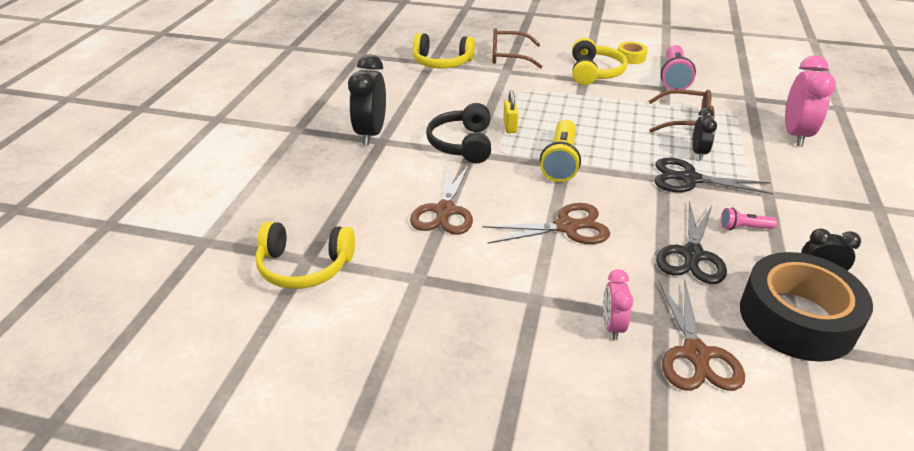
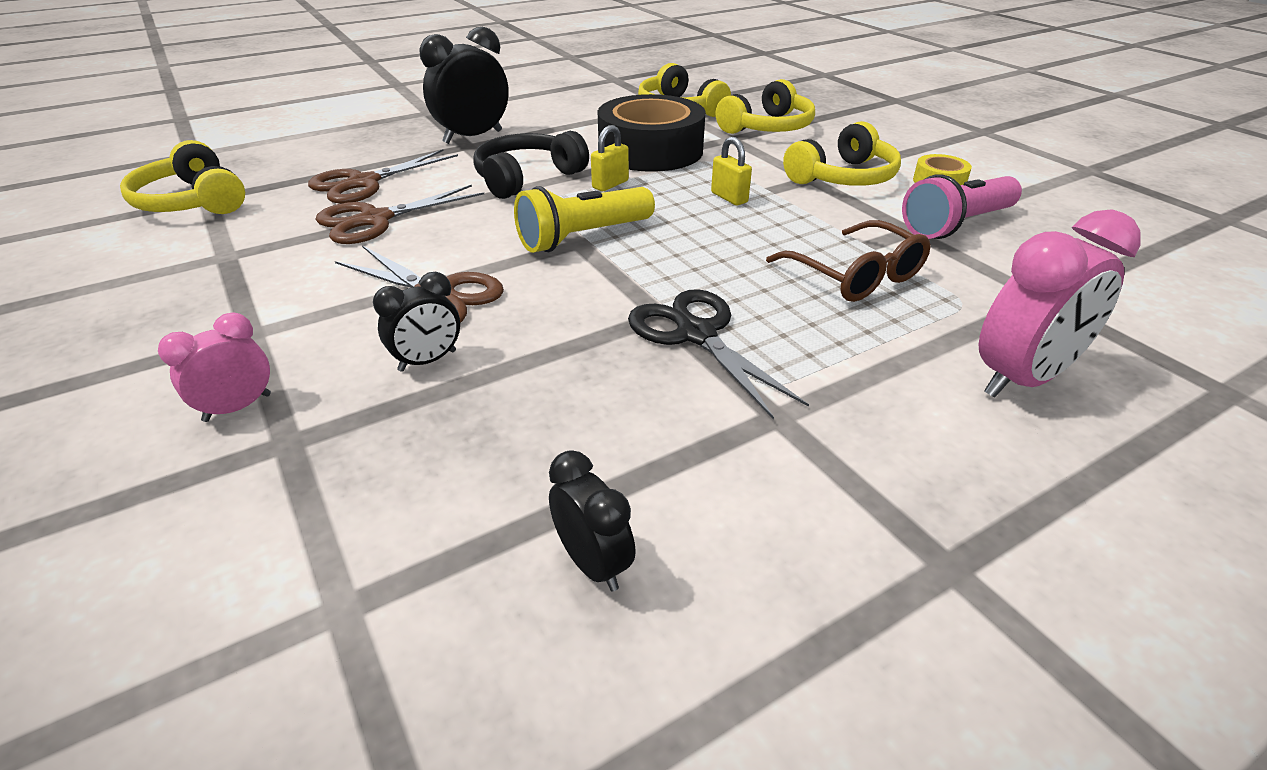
camera: 45 degrees right, 0 degrees up
(509, 56) = (768, 127): brown glasses -> yellow headphones
(573, 107) = (729, 197): none -> yellow padlock
(692, 255) = (490, 409): black scissors -> none
(696, 354) = (225, 504): brown scissors -> brown scissors (364, 183)
(698, 153) = (784, 315): black clock -> black clock (427, 361)
(744, 228) = (632, 429): pink flashlight -> none
(796, 318) = (422, 582): black tape -> black tape (650, 150)

